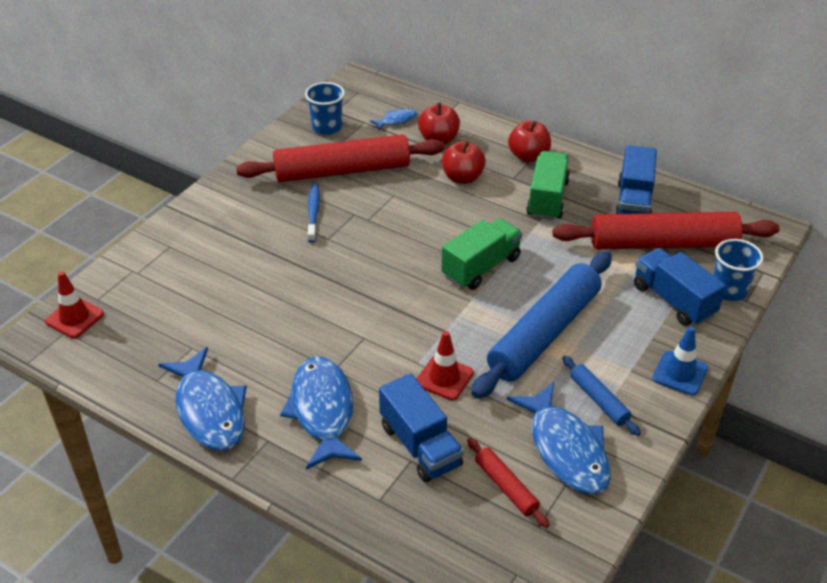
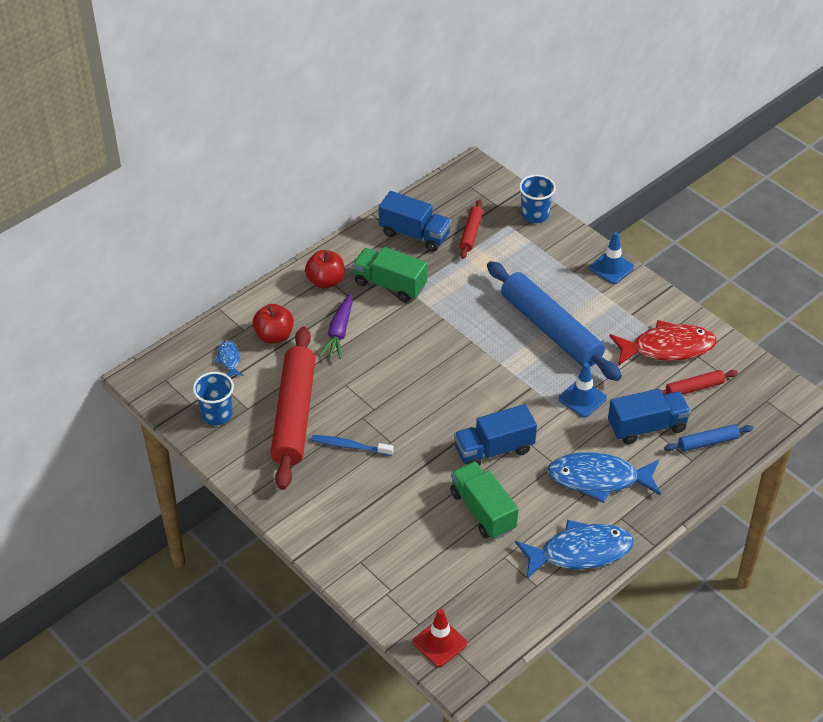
camera: 75 degrees left, 5 degrees up
(444, 378) = (582, 398): red traffic cone -> blue traffic cone
(462, 178) = (339, 332): red apple -> purple carrot
(481, 267) = (463, 348): green truck -> green truck (483, 511)
(566, 449) = (667, 348): blue fish -> red fish
(599, 400) = (626, 318): blue rolling pin -> blue rolling pin (708, 442)
(662, 243) = (471, 233): red rolling pin -> red rolling pin, size x0.46
(673, 300) = (537, 247): blue truck -> blue truck (494, 449)

